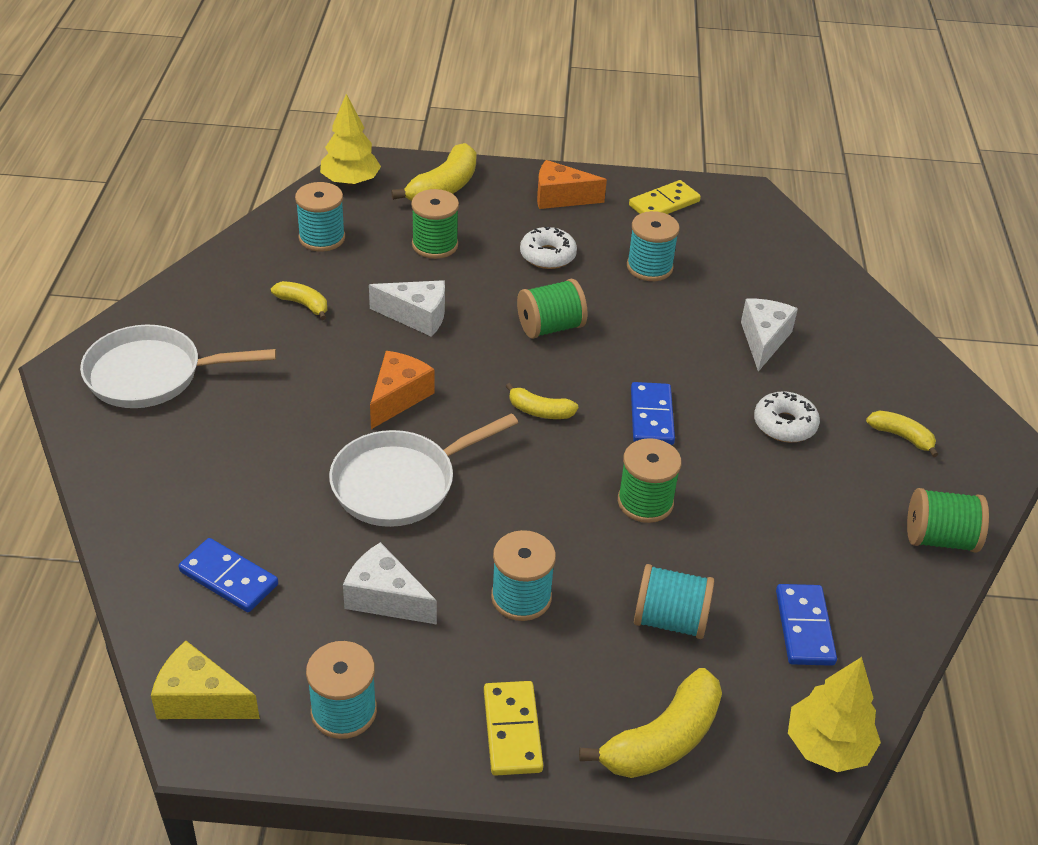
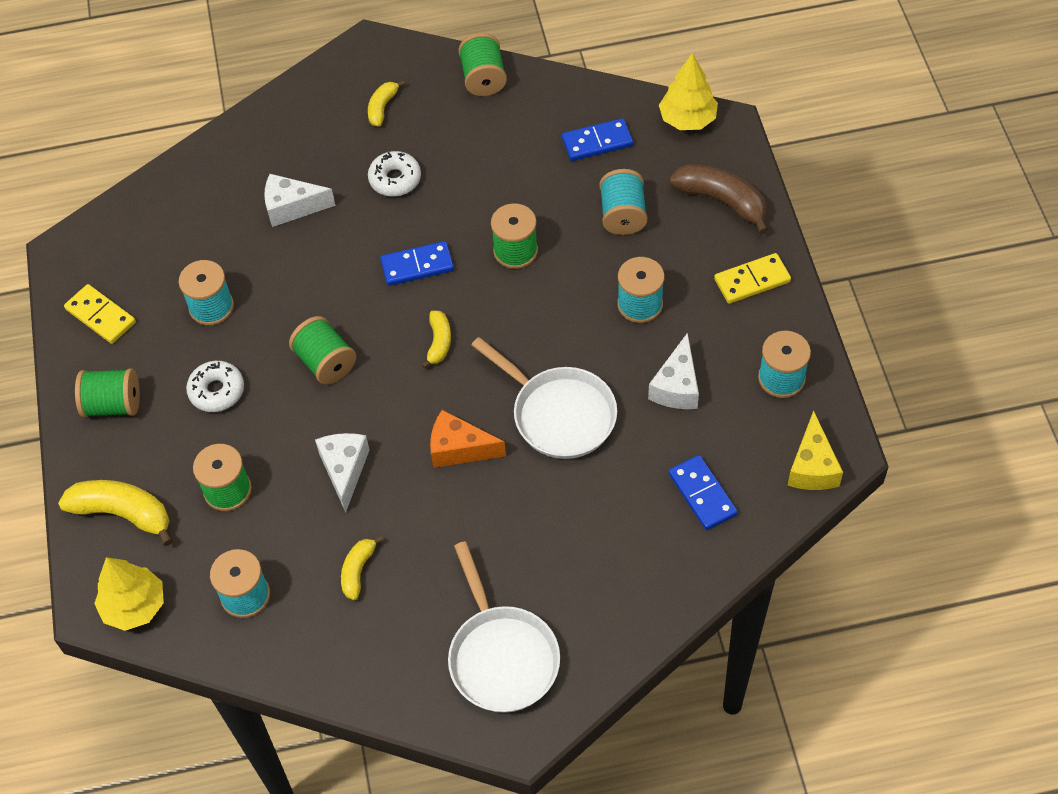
camera: 100 degrees left, 15 degrees up
(228, 578) = (702, 494): blue domino -> blue domino turned 45 degrees counterclockwise
(560, 197) = (113, 404): orange cheese -> green spool
(662, 740) = (722, 201): yellow banana -> brown banana

